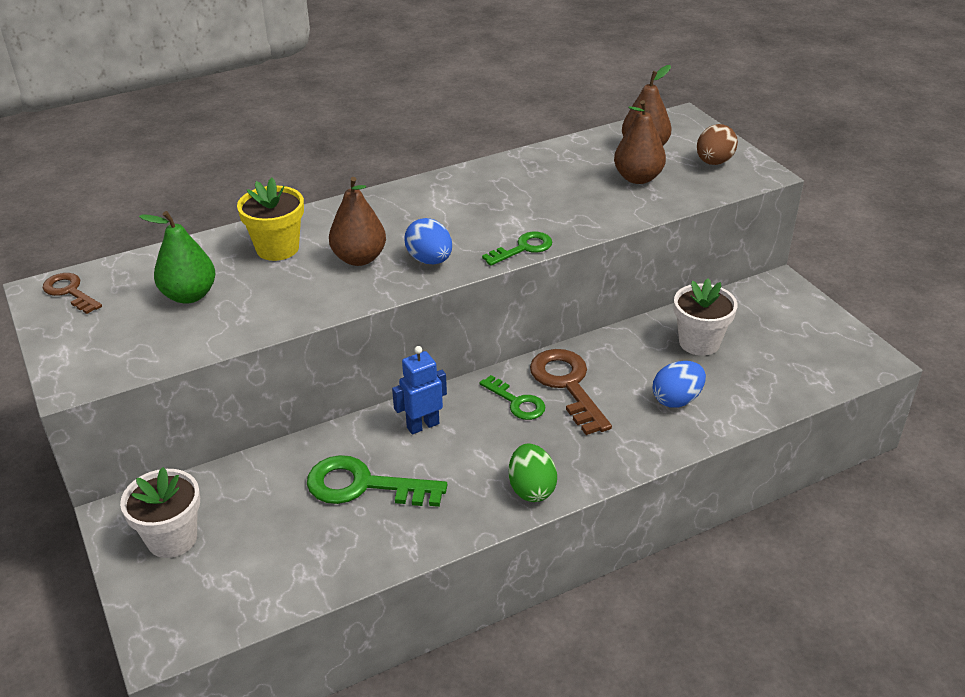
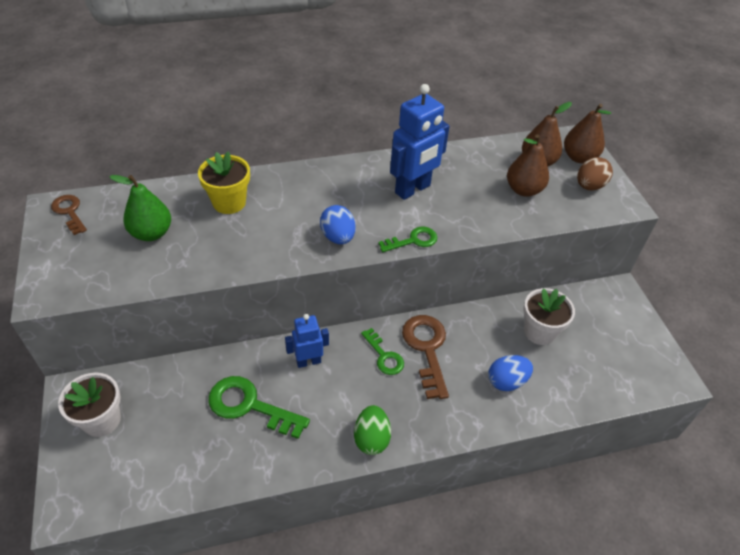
camera: 10 degrees right, 10 degrees up
(359, 258) = (286, 224): brown pear -> brown pear (579, 157)
(504, 199) = (413, 189): none -> blue robot

